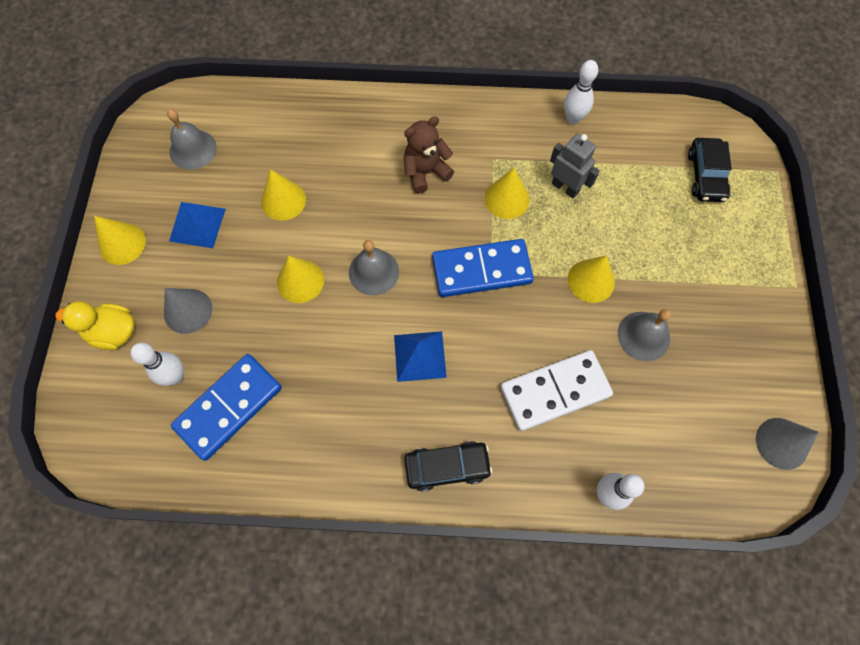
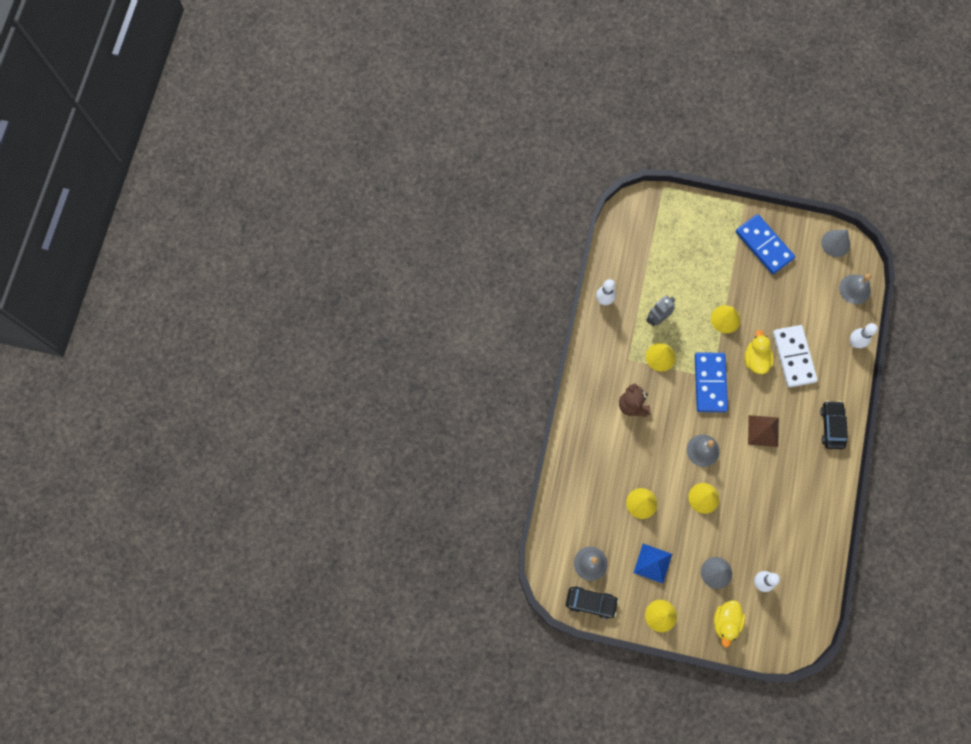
camera: 80 degrees left, 5 degrees up
(229, 407) = (784, 550): blue domino -> blue domino (764, 245)
(420, 356) = (763, 430): blue pyramid -> brown pyramid
(536, 332) = (755, 359): none -> yellow duck
(643, 336) = (765, 298): grey bell -> grey bell (855, 289)
(705, 175) = (660, 230): black car -> black car (591, 602)

